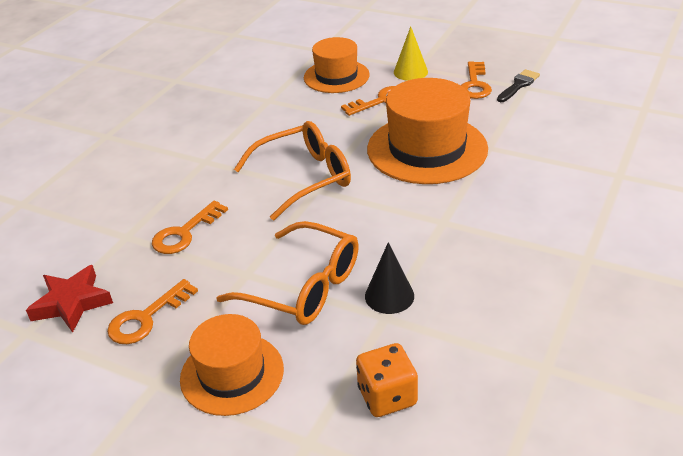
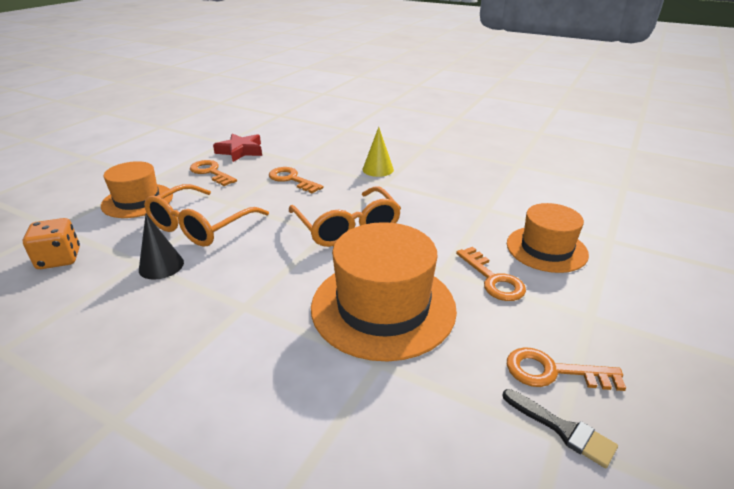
camera: 90 degrees right, 5 degrees down
(410, 72) = (575, 308): yellow cone -> yellow cone (378, 169)

